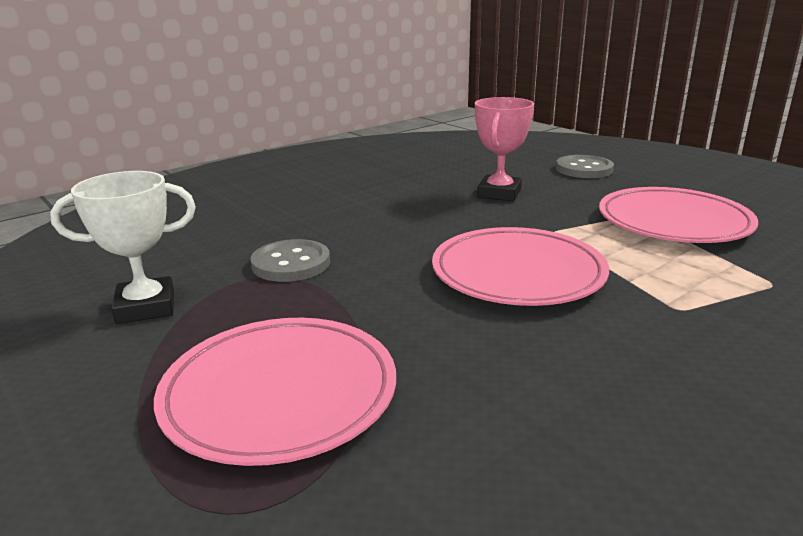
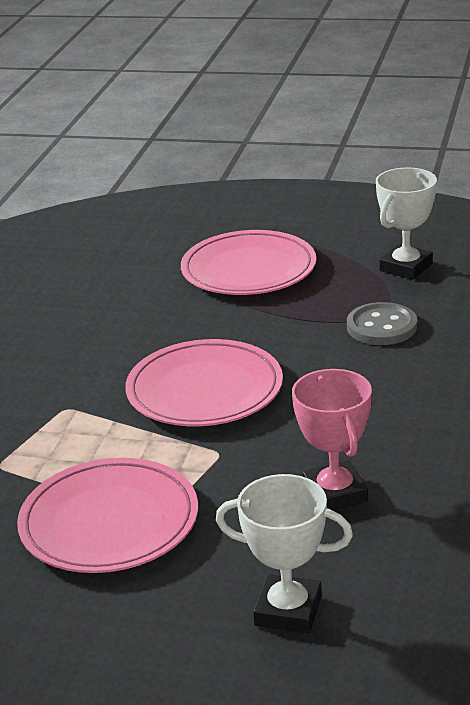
camera: 145 degrees right, 5 degrees up
(584, 169) = (288, 610): grey button -> white trophy

